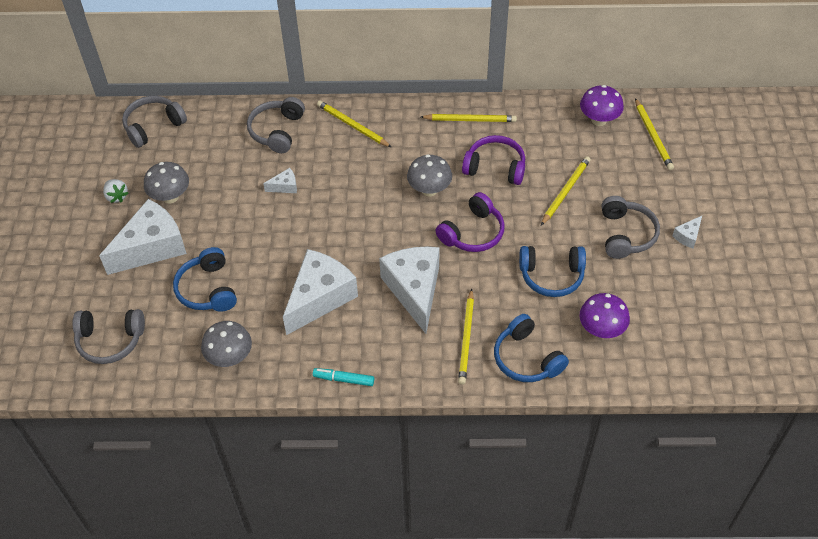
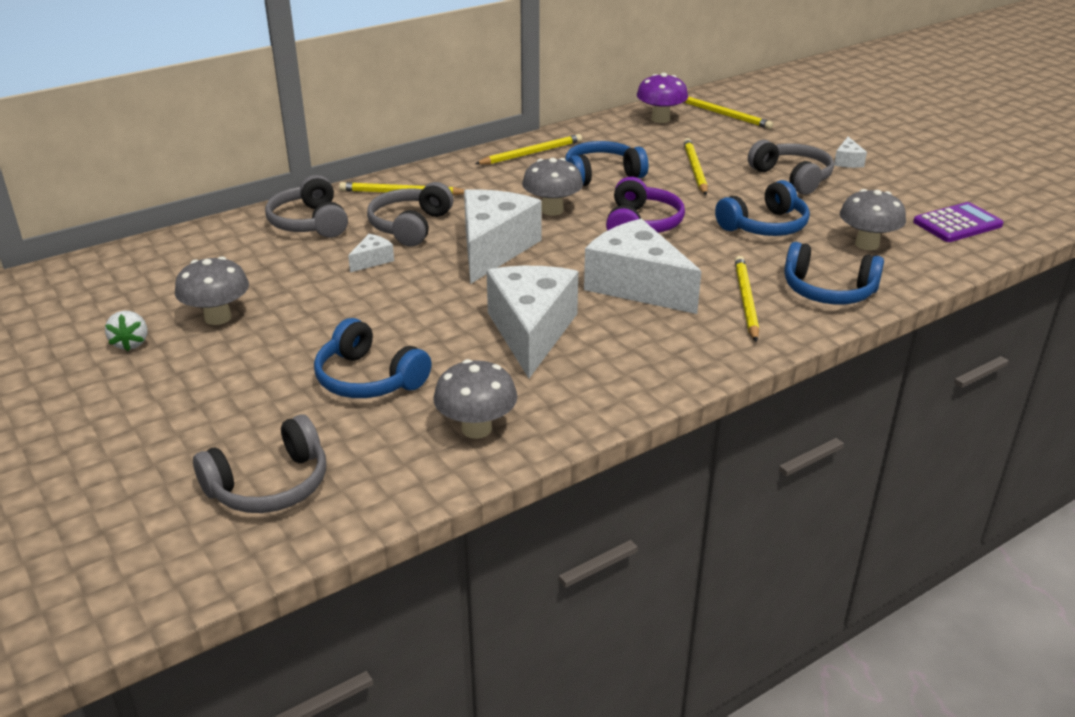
camera: 35 degrees left, 20 degrees down
(116, 196) = (131, 343): white strawberry -> white strawberry turned 60 degrees clockwise
(151, 247) = (238, 371): white cheese -> white cheese (493, 249)
(153, 126) = (125, 268): grey headphones -> grey headphones (410, 226)
(344, 379) = (652, 388): turquoise marker -> none
(466, 338) = (745, 300): yellow pencil -> yellow pencil turned 150 degrees counterclockwise
(495, 167) = (602, 175): purple headphones -> blue headphones
(601, 330) = (867, 244): purple mushroom -> grey mushroom
(690, 343) = (957, 224): none -> purple calculator

